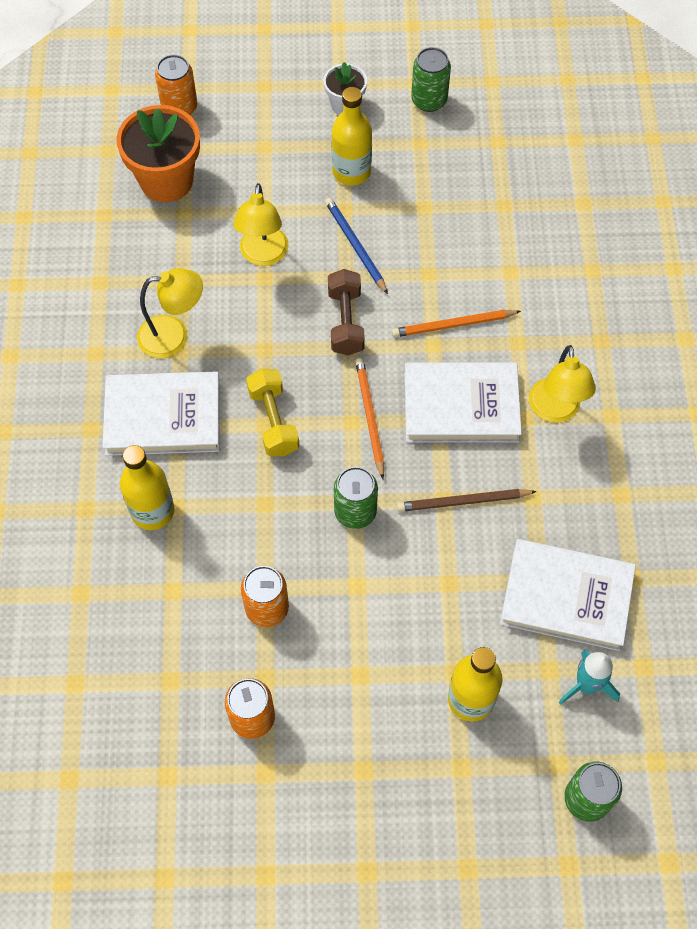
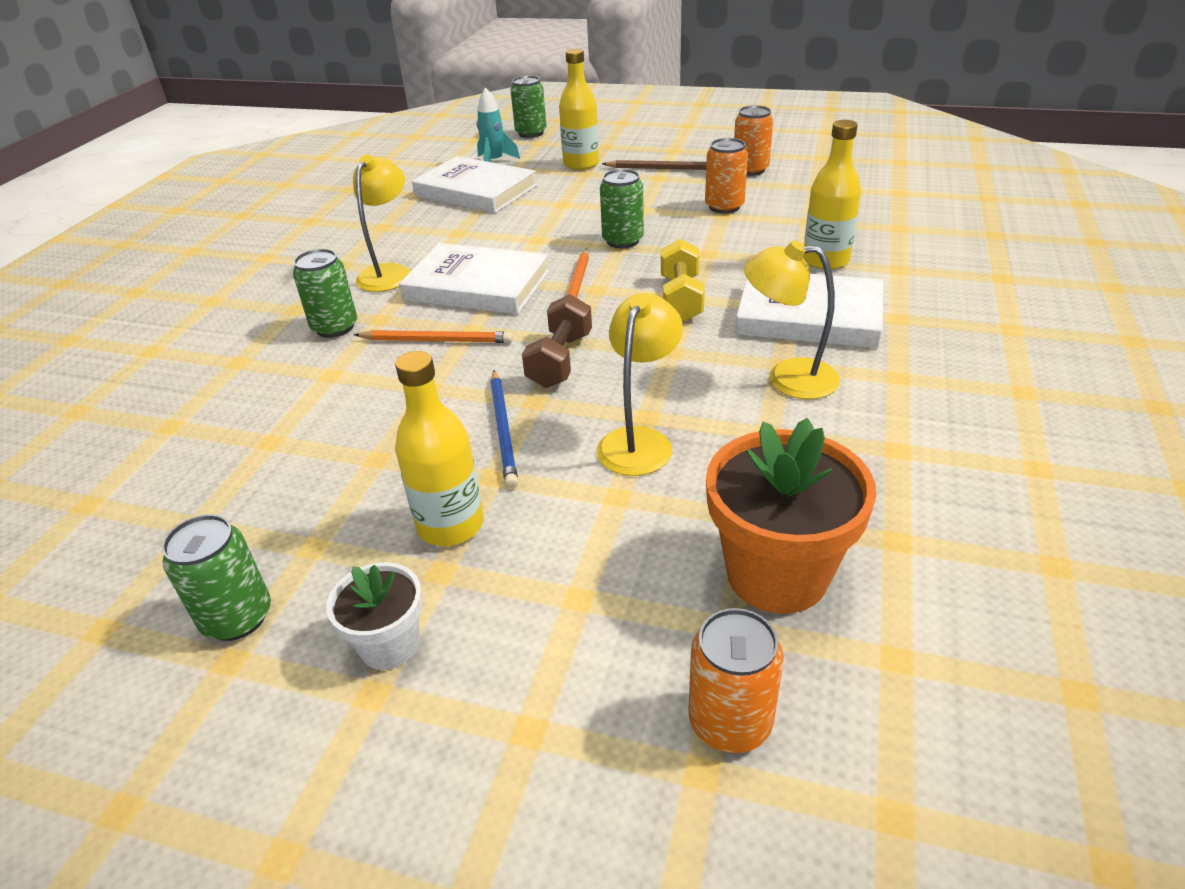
camera: 160 degrees left, 25 degrees down
(463, 502) = (520, 236): brown pencil -> brown pencil (662, 168)
(547, 324) = (335, 327): none -> green can

